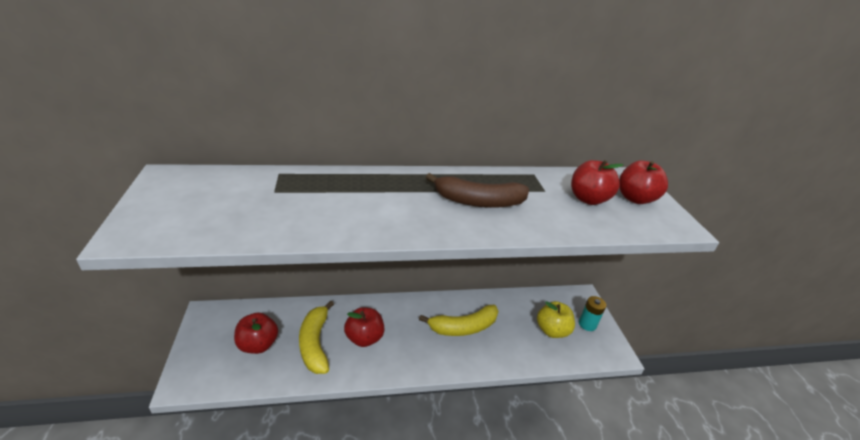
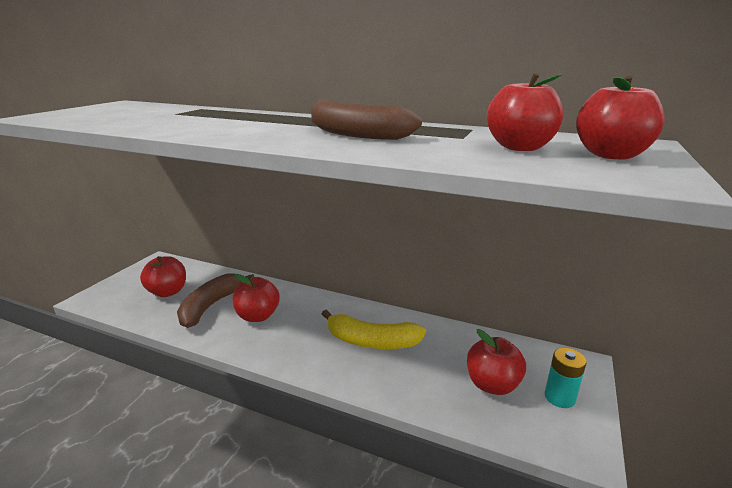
camera: 35 degrees right, 10 degrees down
(315, 343) = (211, 306): yellow banana -> brown banana
(552, 330) = (492, 384): yellow apple -> red apple

